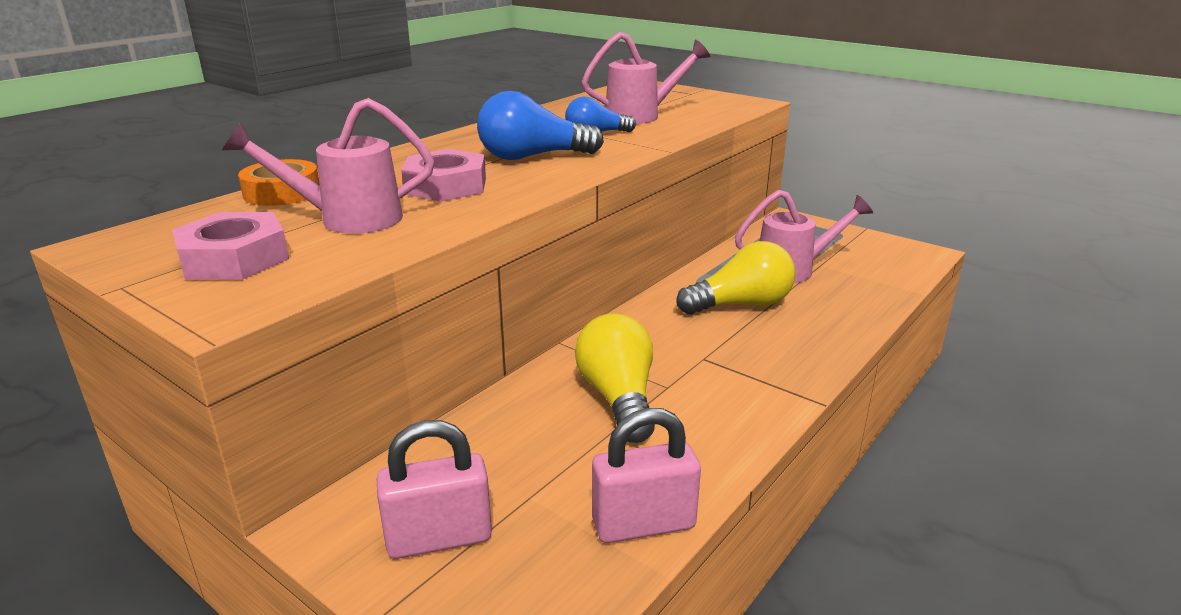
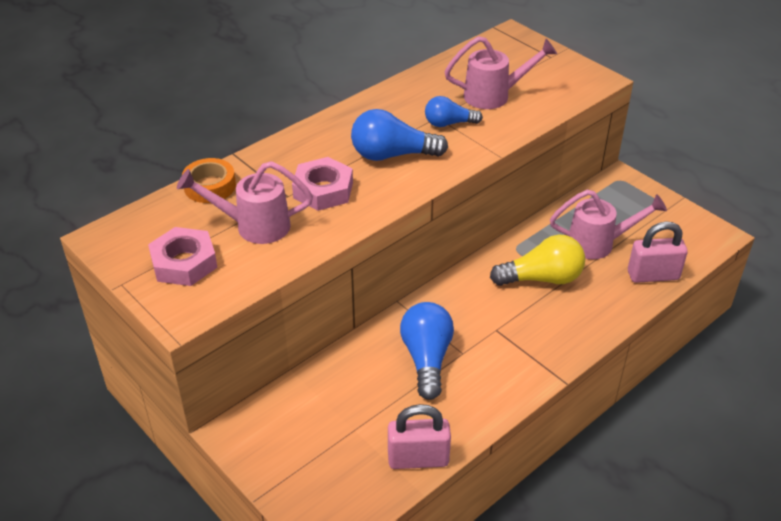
camera: 10 degrees right, 15 degrees up
(439, 538) = (298, 451): pink padlock -> pink padlock (653, 275)
(618, 398) = (426, 359): yellow light bulb -> blue light bulb

